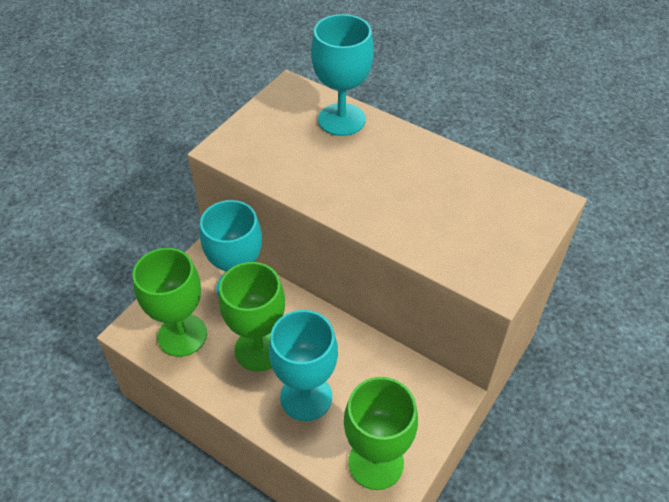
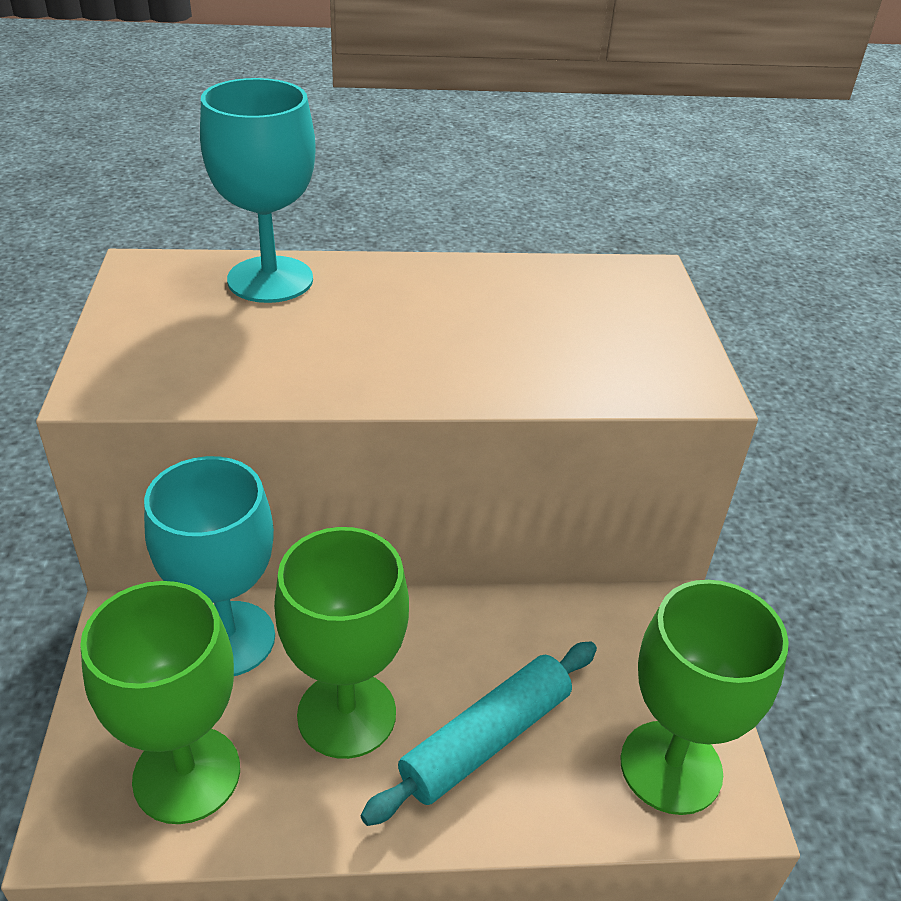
camera: 40 degrees left, 10 degrees down
(306, 397) = (486, 739): turquoise goblet -> turquoise rolling pin

